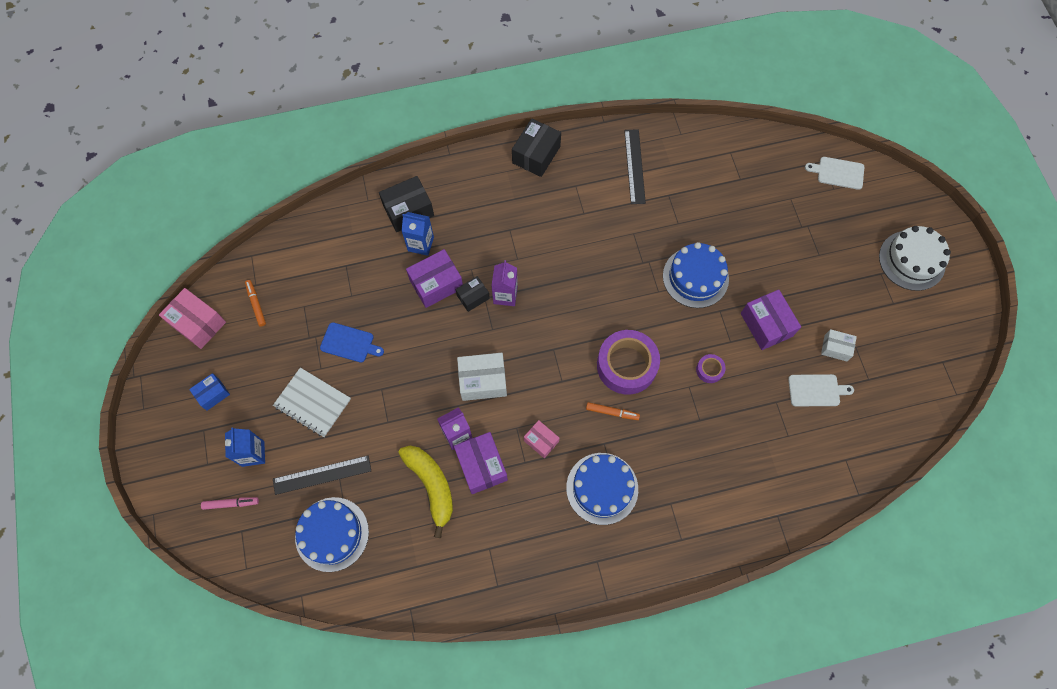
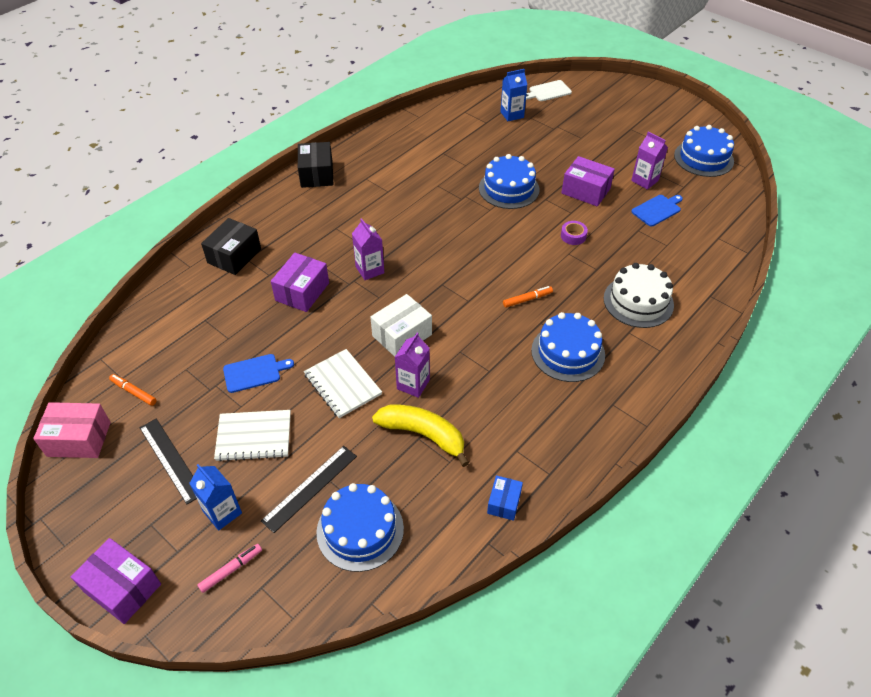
camera: 35 degrees left, 20 degrees down
(212, 394) = (139, 488): blue box -> blue box (504, 503)
(405, 398) = (342, 384): none -> white notebook
(421, 244) = (265, 272): blue carton -> blue carton (512, 115)
(473, 297) = (343, 284): black box -> none
(481, 466) = (455, 394): purple box -> purple box (122, 588)
(541, 441) = (489, 349): pink box -> none
(626, 365) = (509, 265): purple tape -> none
(634, 166) = (402, 148): black ruler -> black ruler (171, 460)
(816, 390) = (657, 210): white cutting board -> blue cutting board
(835, 348) = (644, 181): white box -> purple carton
(912, 260) = (642, 113): white cake -> white cake (638, 301)
(923, 357) = (703, 158): none -> blue cake

